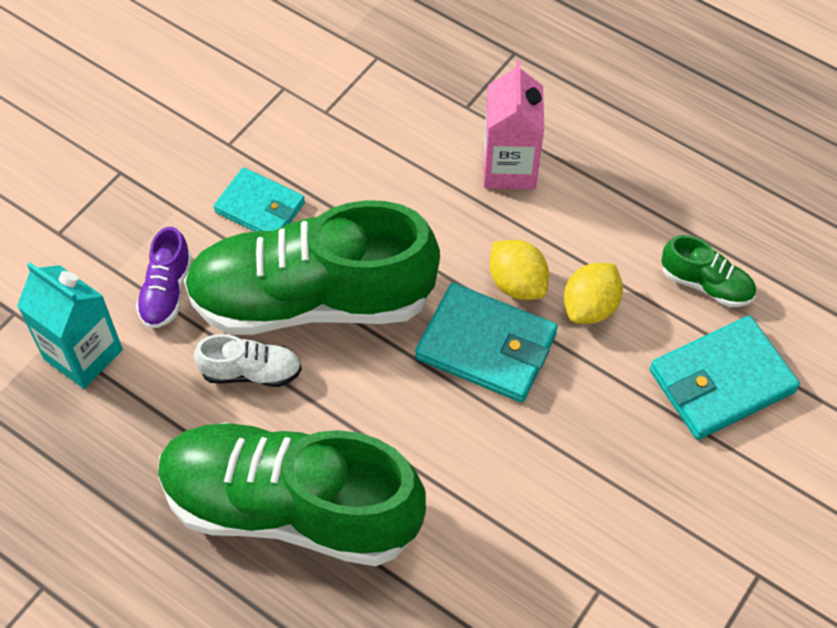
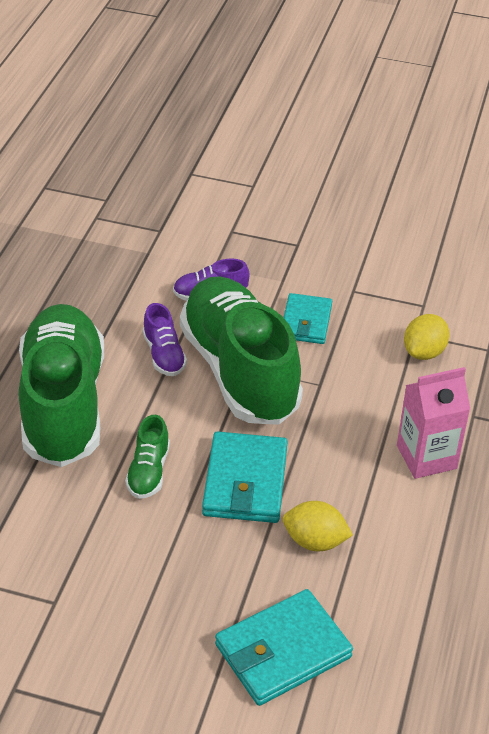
camera: 70 degrees right, 15 degrees down
(83, 354) = (142, 270): turquoise carton -> none
(251, 372) = (164, 355): white shoe -> purple shoe
(517, 283) = (314, 488): yellow lemon -> yellow lemon (424, 352)
(706, 284) = (379, 620): green shoe -> green shoe (148, 471)
(721, 381) = (283, 651): turquoise wallet -> turquoise wallet turned 75 degrees counterclockwise

